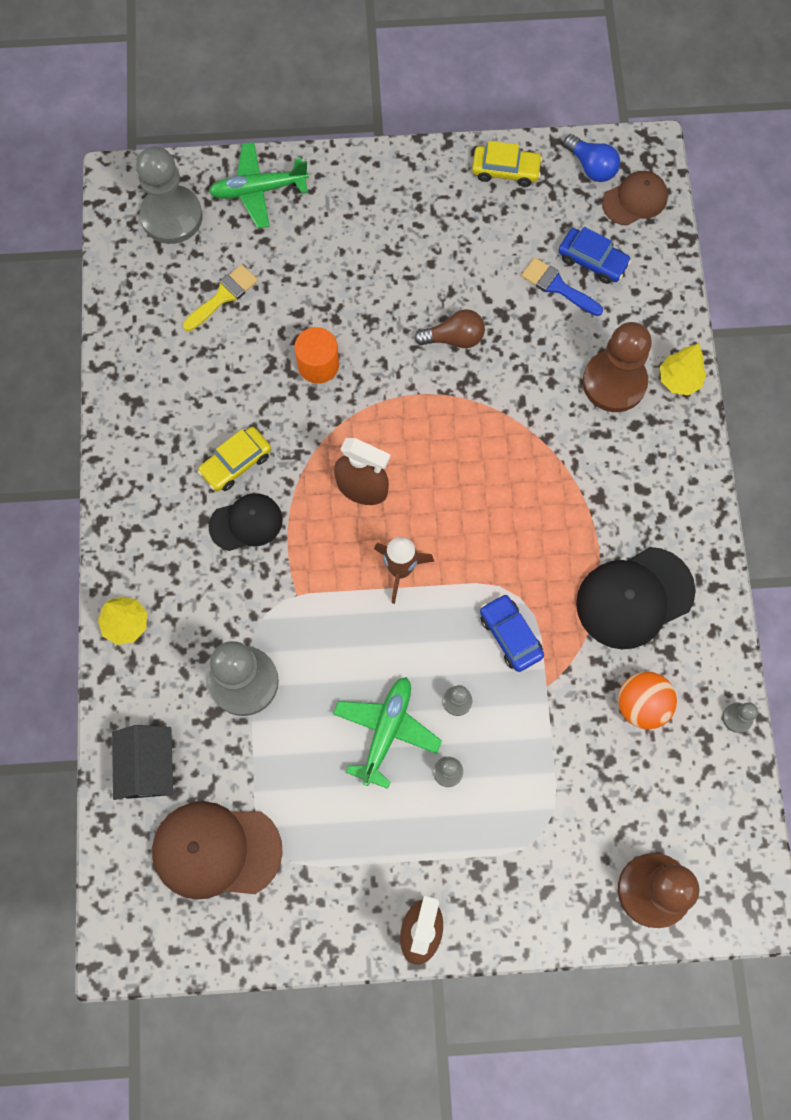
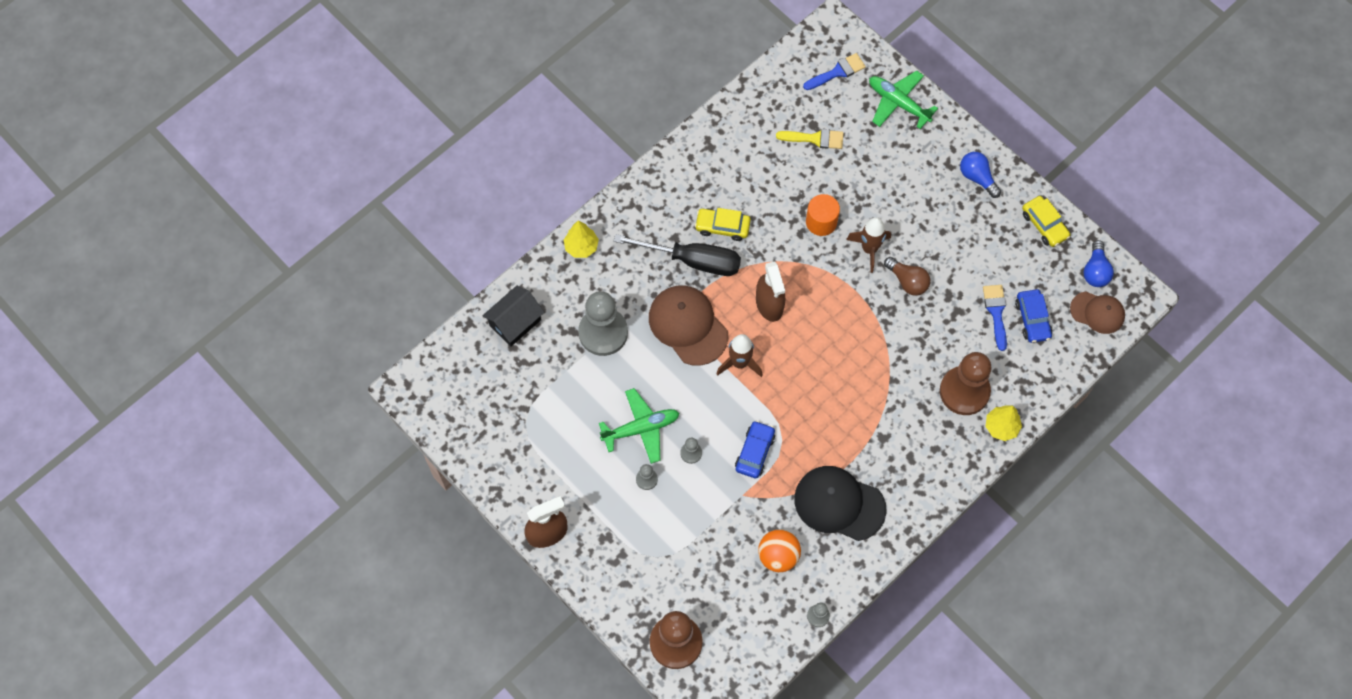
camera: 50 degrees right, 5 degrees down
(172, 216) = (837, 72): grey pawn -> blue brush
(216, 850) = (500, 393): brown cap -> brown cap (688, 325)
(246, 523) = (693, 260): black cap -> black screwdriver
(388, 345) = (869, 249): none -> brown rocket
(403, 187) = (977, 177): none -> blue light bulb

